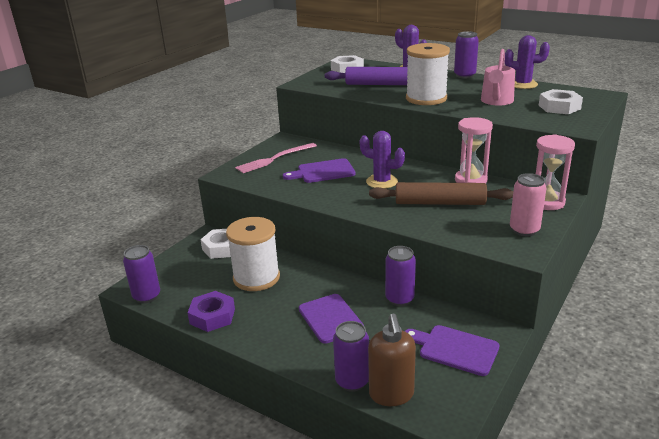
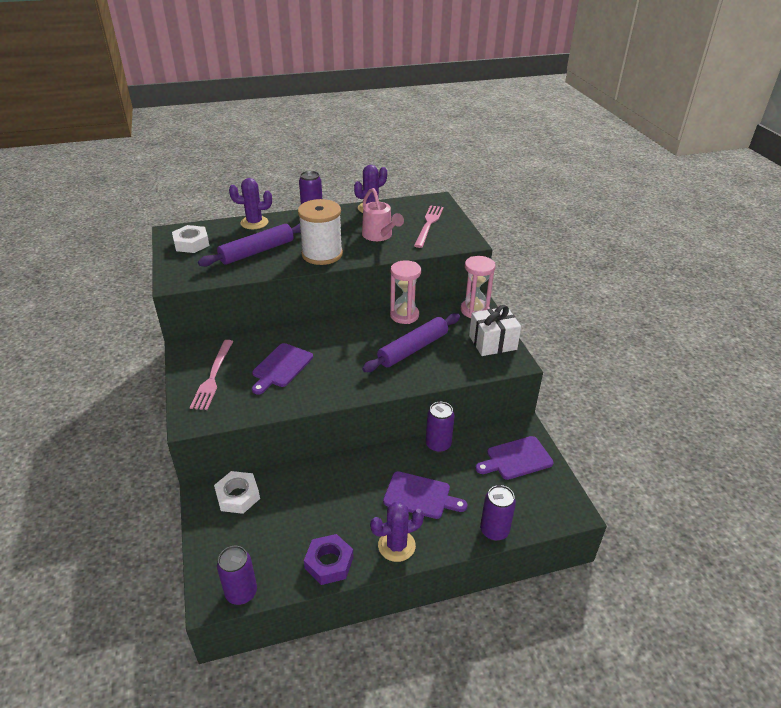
camera: 50 degrees left, 10 degrees up
(256, 277) = (312, 502): white spool -> none
(382, 182) = (344, 351): purple cactus -> purple cactus (396, 545)
(391, 395) = (526, 520): brown soap dispenser -> none
(440, 203) = (413, 349): brown rolling pin -> purple rolling pin
(524, 230) = (492, 342): pink can -> white gift
(559, 107) = (428, 224): white nut -> pink fork

